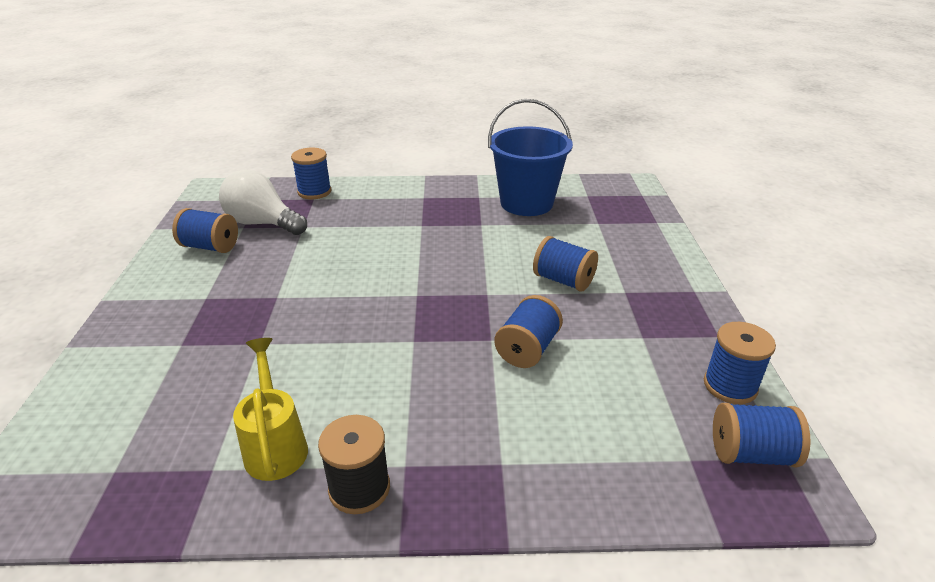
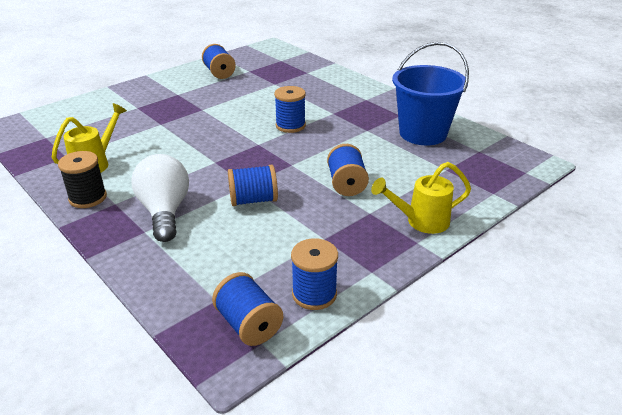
camera: 50 degrees right, 0 degrees up
(263, 223) = (260, 73): white light bulb -> white light bulb (165, 211)
(314, 192) = (314, 69): blue spool -> blue spool (290, 126)
(665, 274) = (420, 222): none -> yellow watering can

